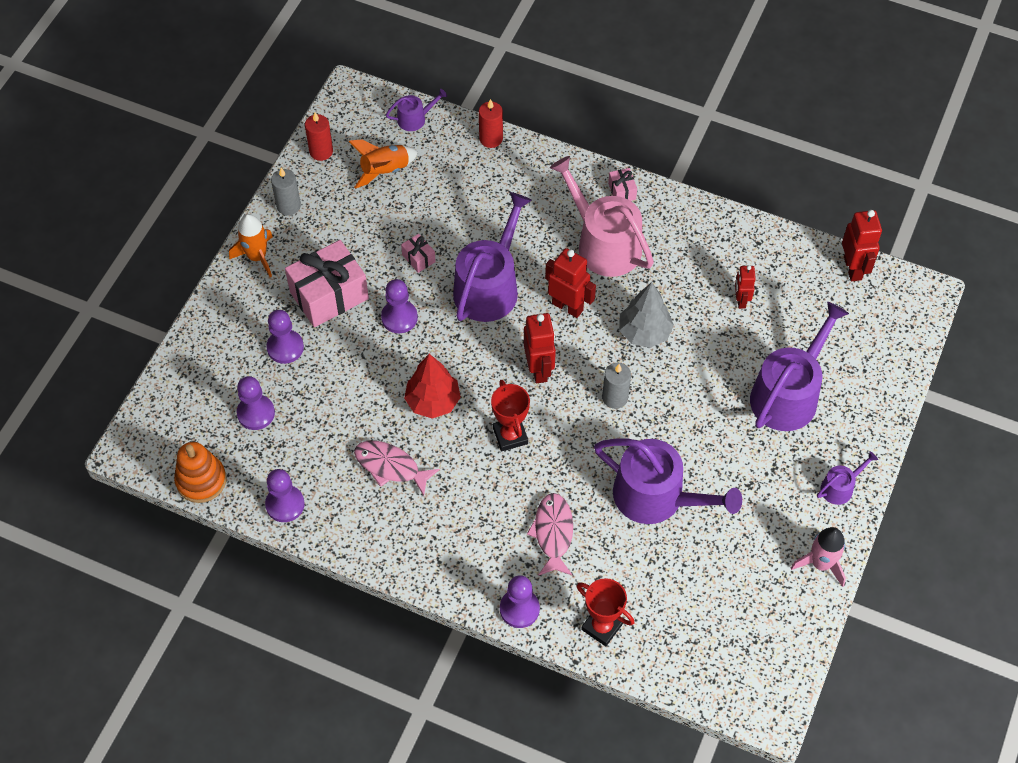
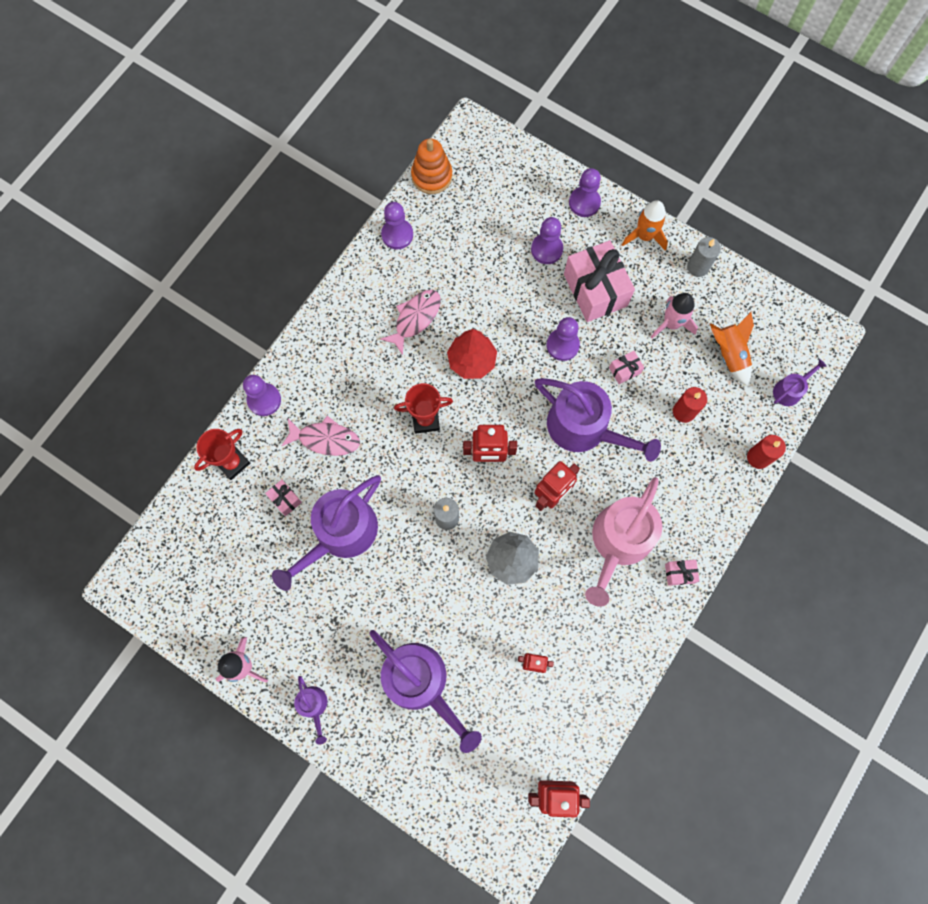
camera: 100 degrees right, 15 degrees up
(256, 413) = (486, 221): purple pawn -> purple pawn (584, 203)
(321, 151) = (757, 301): red candle -> red candle (684, 411)
(358, 223) = (671, 324): none -> pink rocket
(415, 119) = (790, 390): purple watering can -> purple watering can turned 120 degrees counterclockwise
(603, 243) = (618, 542): pink watering can -> pink watering can turned 150 degrees clockwise
(631, 560) = (285, 499): none -> pink gift

